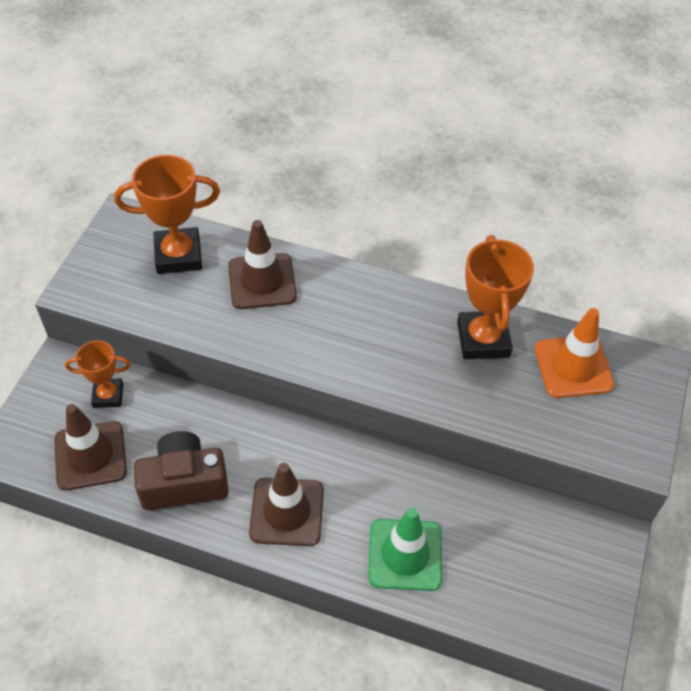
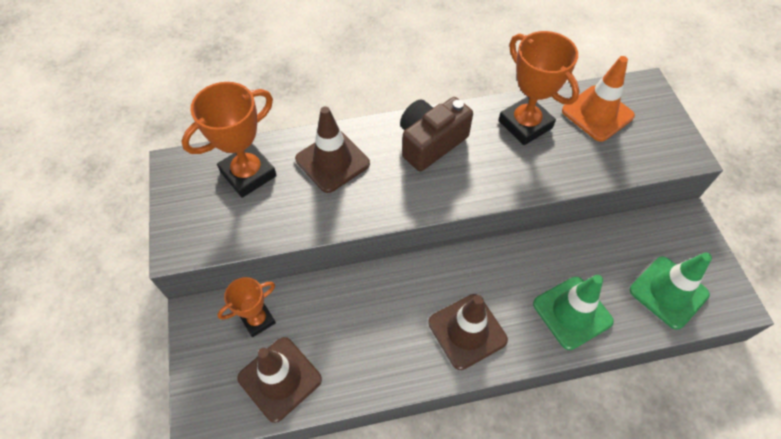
camera: 30 degrees left, 5 degrees up
(184, 483) = (373, 355): brown camera -> brown camera (430, 143)
(525, 594) = (668, 292): none -> green traffic cone

